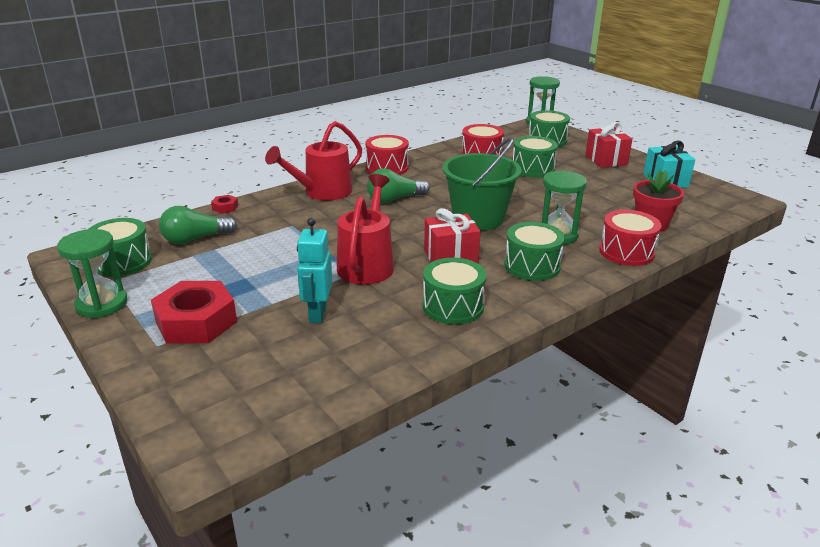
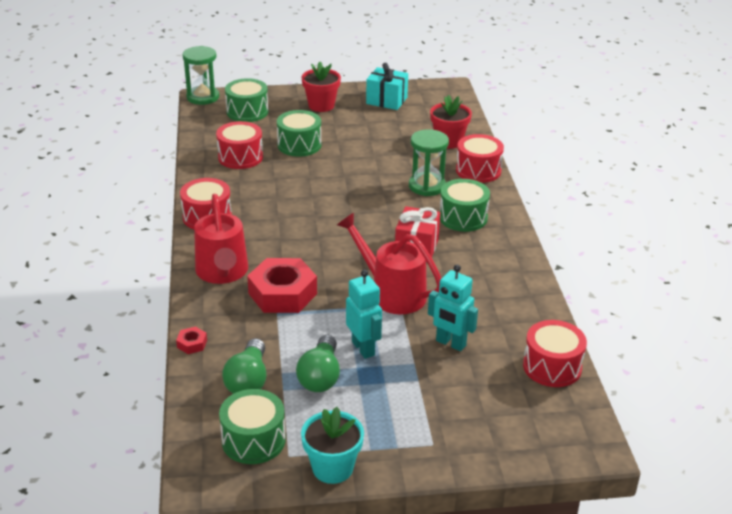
camera: 60 degrees left, 5 degrees up
(102, 304) = (332, 468): green hourglass -> turquoise flower pot
(196, 322) = (412, 413): red nut -> red nut (282, 294)
(274, 273) = (363, 348): none -> turquoise robot
(329, 386) = (552, 367): none -> red drum
(394, 199) = (282, 237): green light bulb -> green light bulb (320, 376)
(453, 306) = (490, 275): green drum -> none
(478, 218) = (364, 209): green bucket -> none
(606, 160) = (321, 105): red gift -> red flower pot

